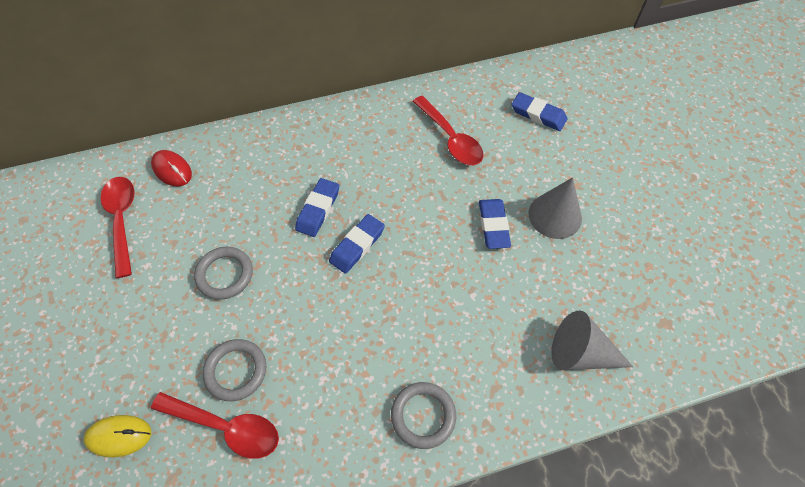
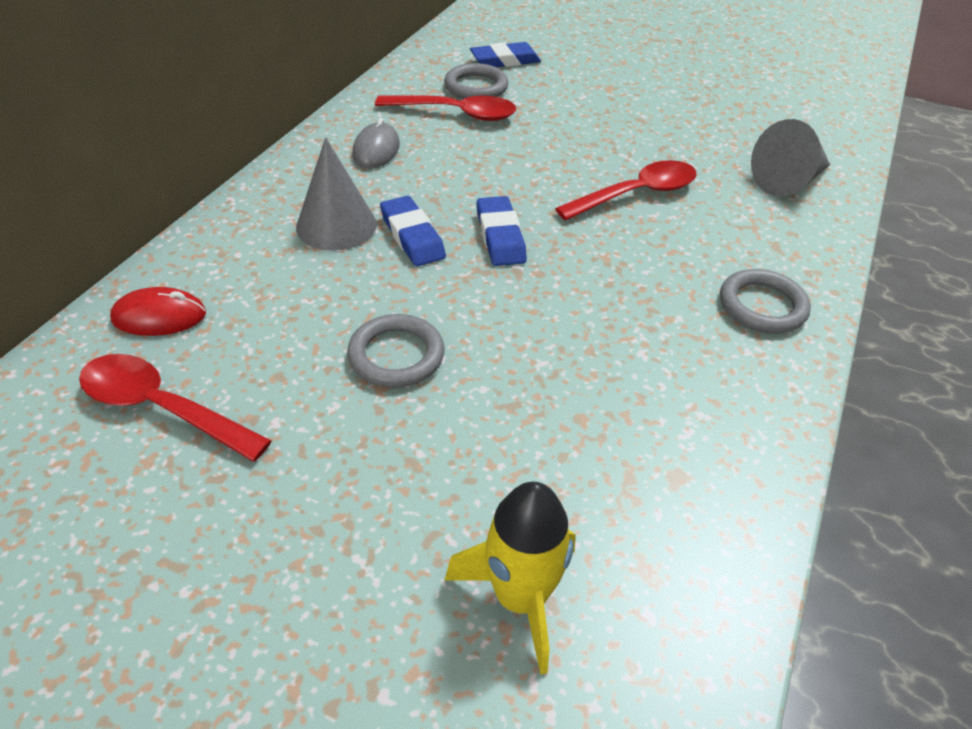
camera: 50 degrees left, 15 degrees down
(119, 436) = (520, 597): yellow mouse -> yellow rocket
(226, 427) = (621, 471): red spoon -> red spoon (636, 194)
(236, 371) = (550, 419): grey ring -> grey ring (476, 87)
(375, 135) = (376, 150): none -> grey mouse
(493, 225) = (593, 148): blue eraser -> none
(555, 215) = (627, 114): grey cone -> grey cone (336, 225)

